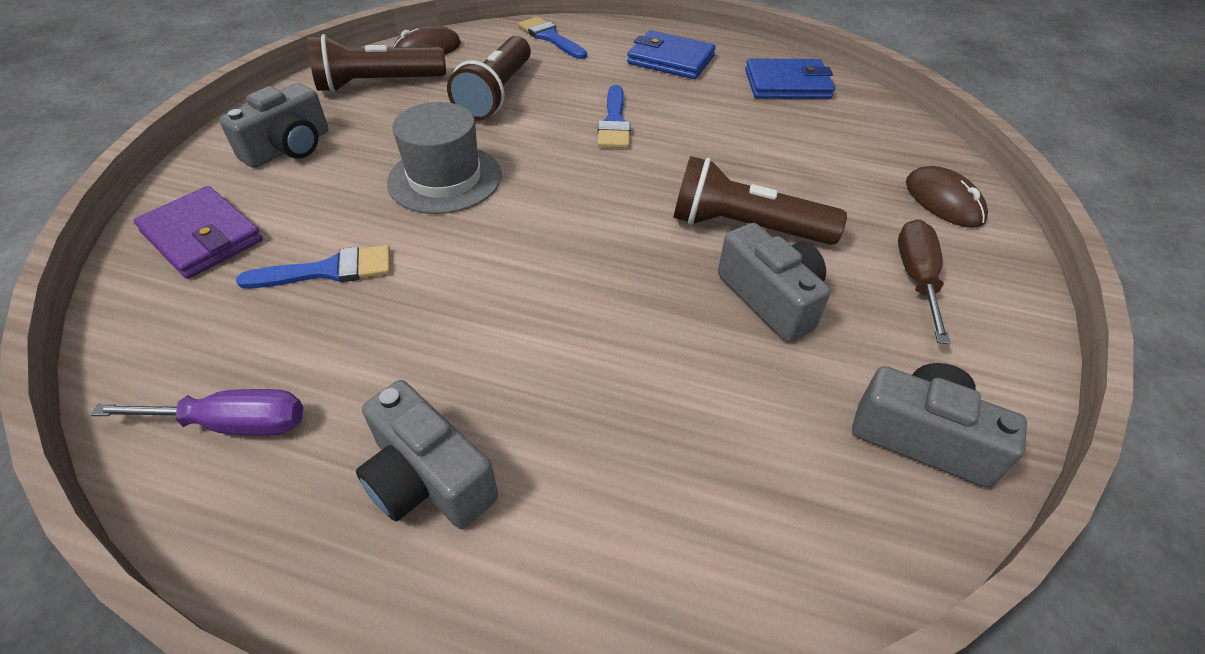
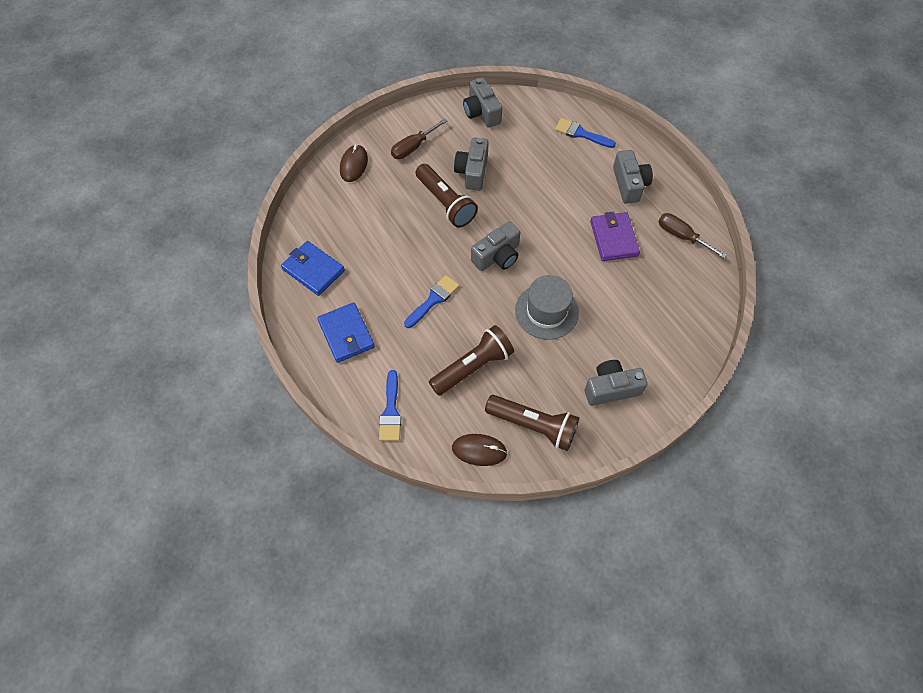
camera: 140 degrees left, 15 degrees up
(202, 236) = (672, 340): purple wallet -> purple wallet (613, 238)
(233, 424) = (681, 236): purple screwdriver -> brown screwdriver
(328, 270) = (625, 285): blue brush -> blue brush (581, 133)
(583, 203) = (497, 256): none -> grey camera

